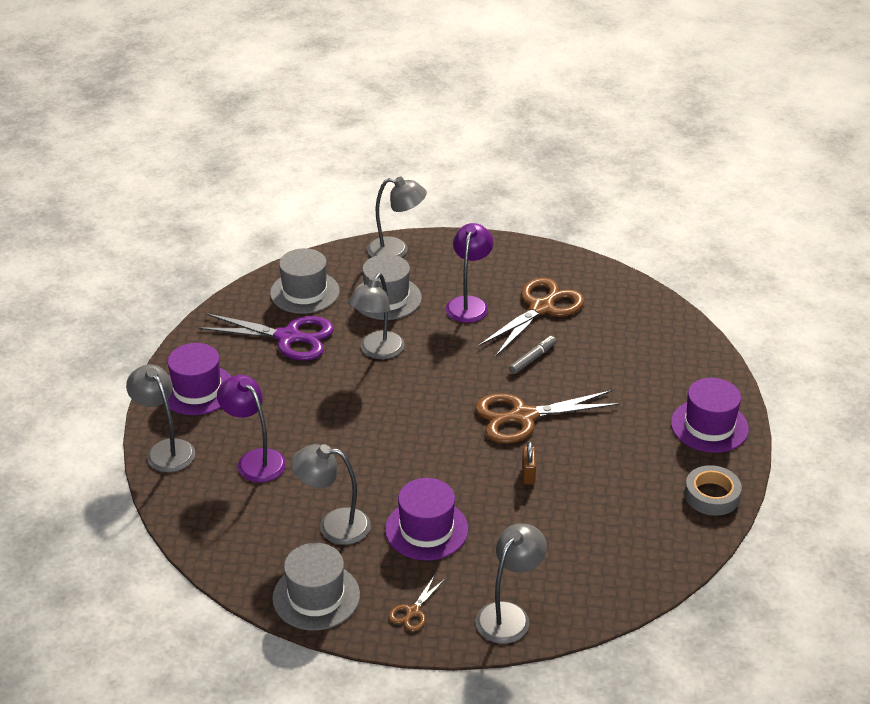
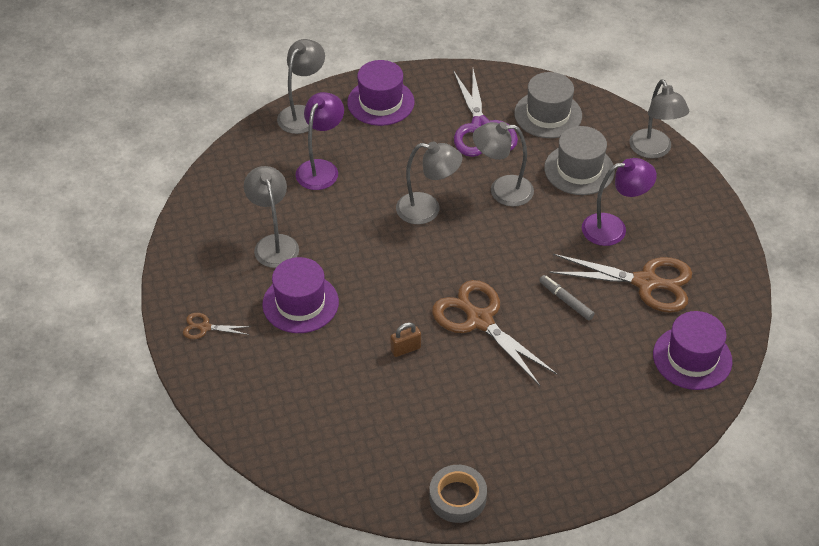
camera: 65 degrees right, 10 degrees up
(316, 596) = (193, 263): grey hat -> none
(509, 615) = (230, 391): grey lamp -> grey lamp (427, 210)
(532, 358) = (566, 301): grey marker -> grey marker turned 150 degrees counterclockwise
(709, 426) = (557, 468): purple hat -> purple hat (692, 358)

